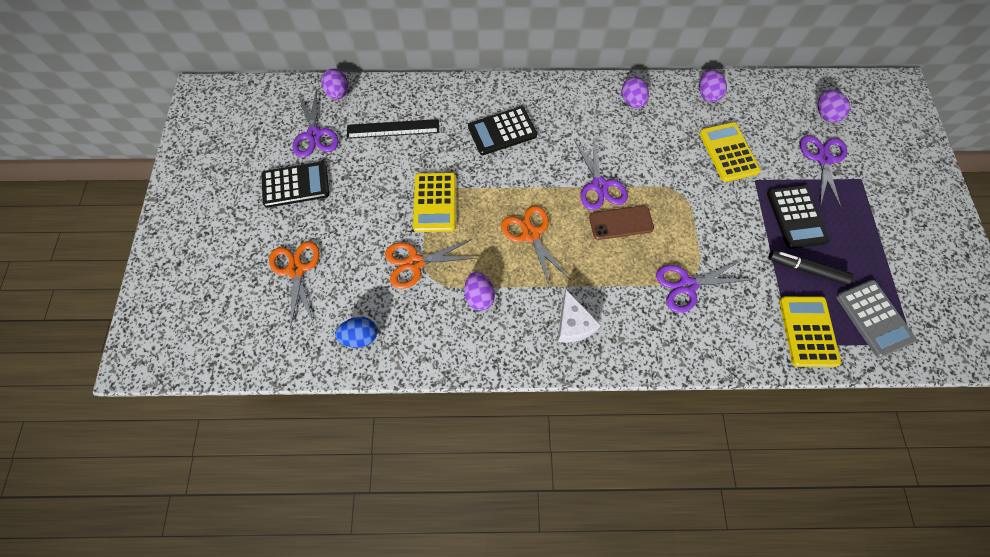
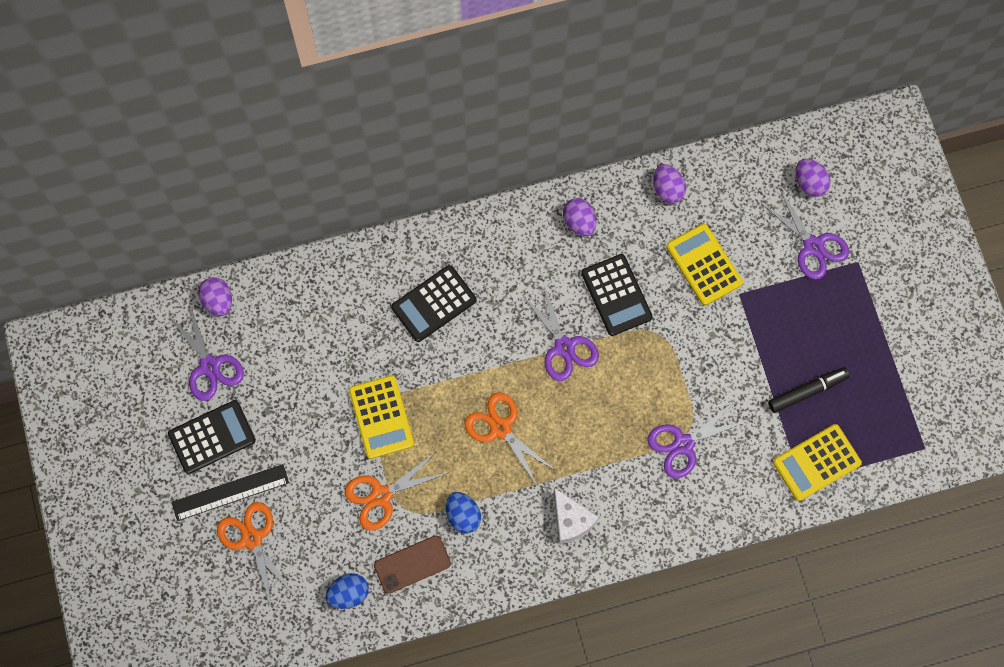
camera: 15 degrees left, 5 degrees up
(393, 129) = (302, 334): black ruler -> black ruler (230, 492)
(479, 296) = (463, 515): purple egg -> blue egg
(621, 223) = (598, 388): brown phone -> brown phone (412, 564)
(796, 217) = (790, 330): black calculator -> black calculator (616, 295)
(806, 269) = (807, 391): black marker -> black marker turned 150 degrees clockwise
(808, 331) = (816, 463): yellow calculator -> yellow calculator turned 105 degrees counterclockwise
(823, 159) = (813, 246): purple scissors -> purple scissors turned 150 degrees clockwise
(874, 318) = (883, 430): grey calculator -> none

